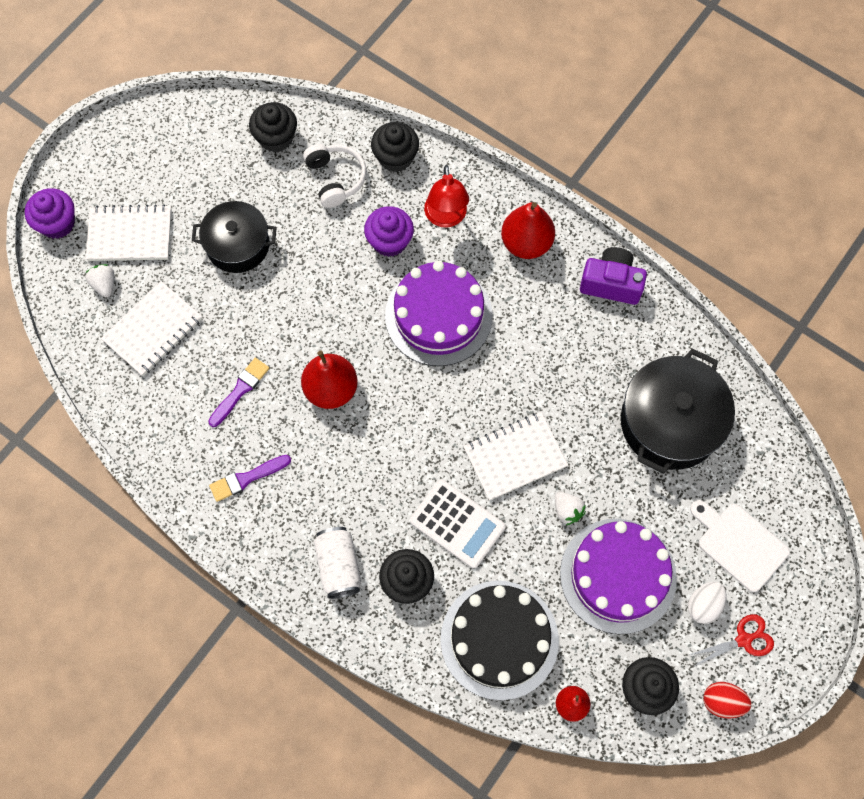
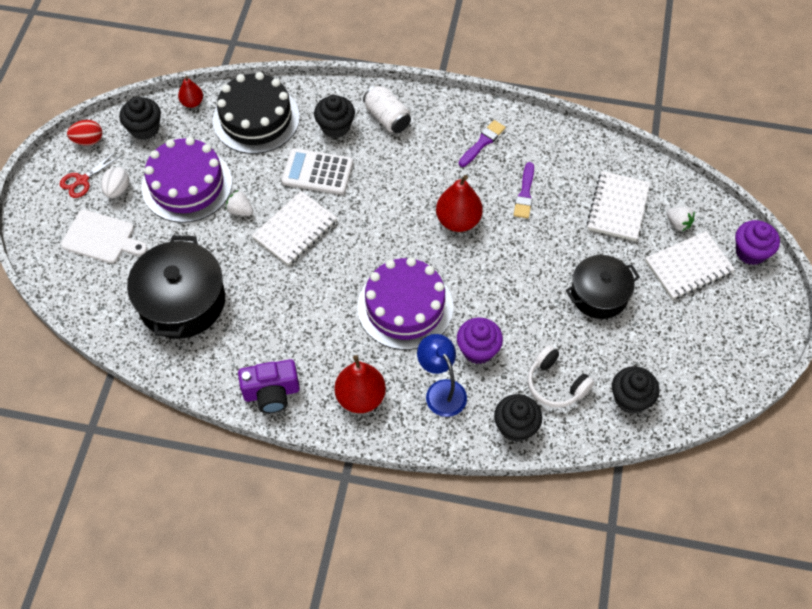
camera: 155 degrees right, 10 degrees down
(446, 217) = (441, 390): red lamp -> blue lamp

